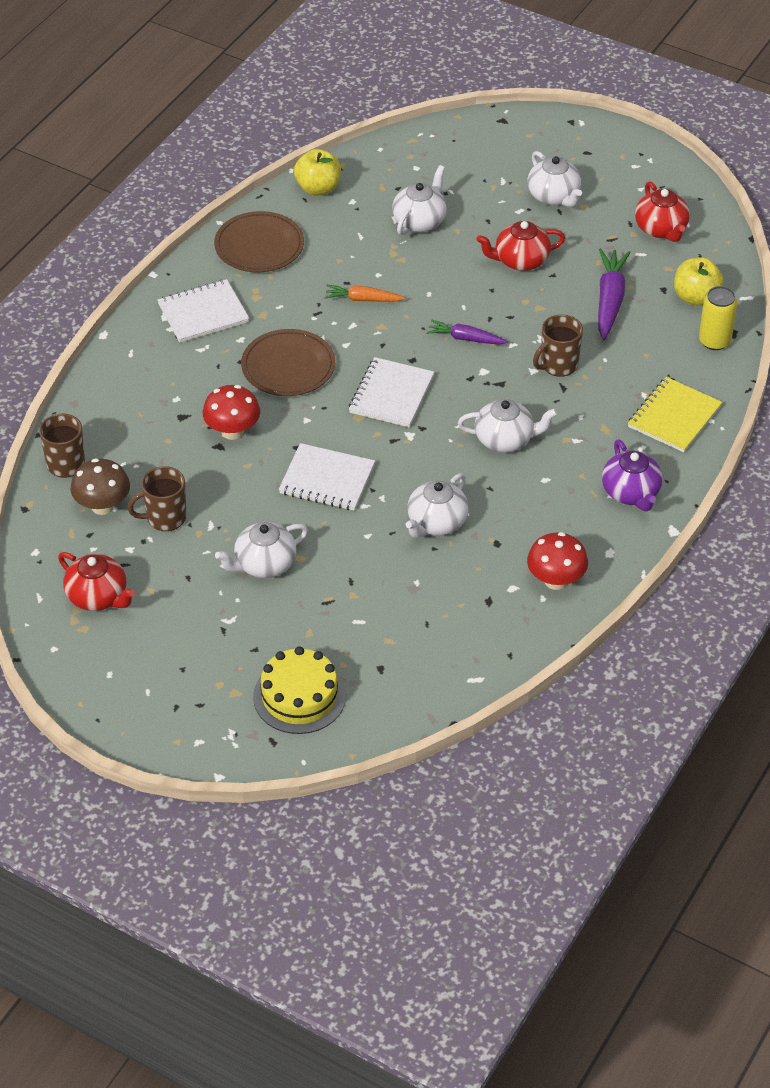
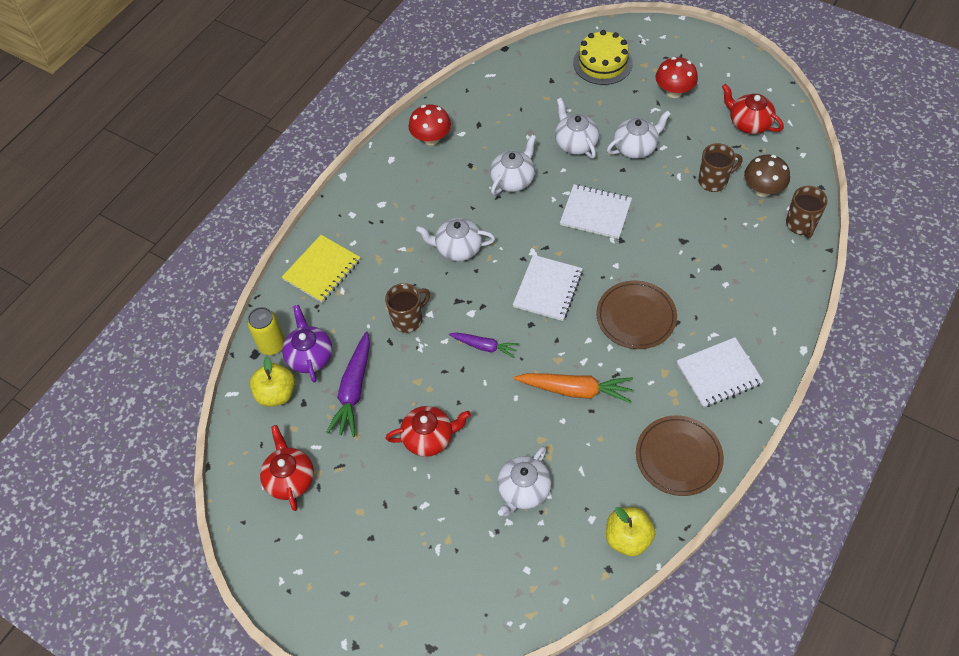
camera: 175 degrees left, 10 degrees up
(232, 431) = (674, 254): red mushroom -> red mushroom (674, 92)
(363, 299) = (575, 390): orange carrot -> orange carrot, size x1.62
(554, 196) = (388, 525): white teapot -> white teapot (575, 143)
(631, 493) = (368, 204): purple teapot -> purple teapot (310, 356)

